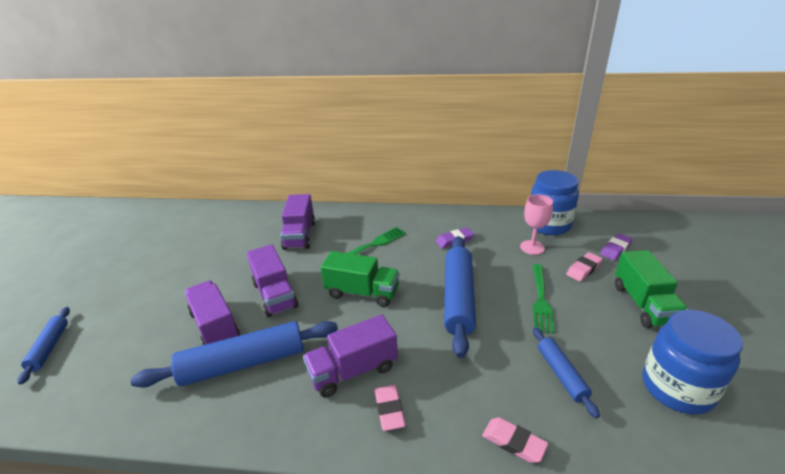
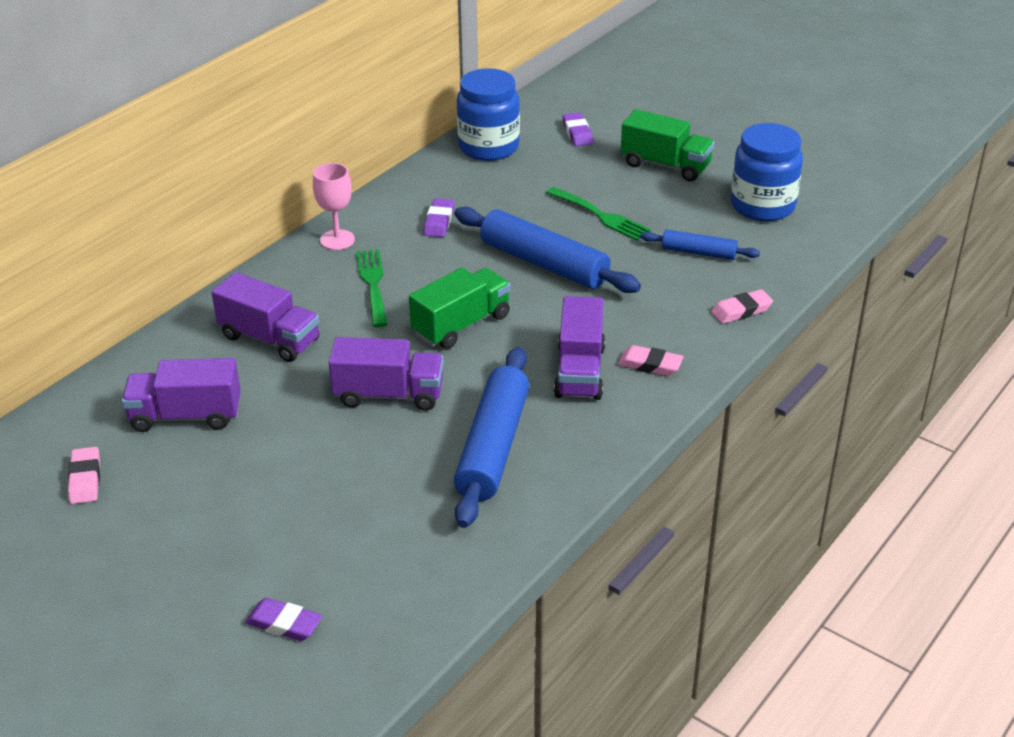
camera: 60 degrees left, 5 degrees up
(49, 347) = (284, 624): blue rolling pin -> purple eraser
(215, 326) = (400, 458): purple truck -> purple truck (186, 416)
(532, 247) = (515, 178): pink goblet -> pink goblet (337, 240)
(583, 269) = (585, 168): pink eraser -> pink eraser (85, 479)

